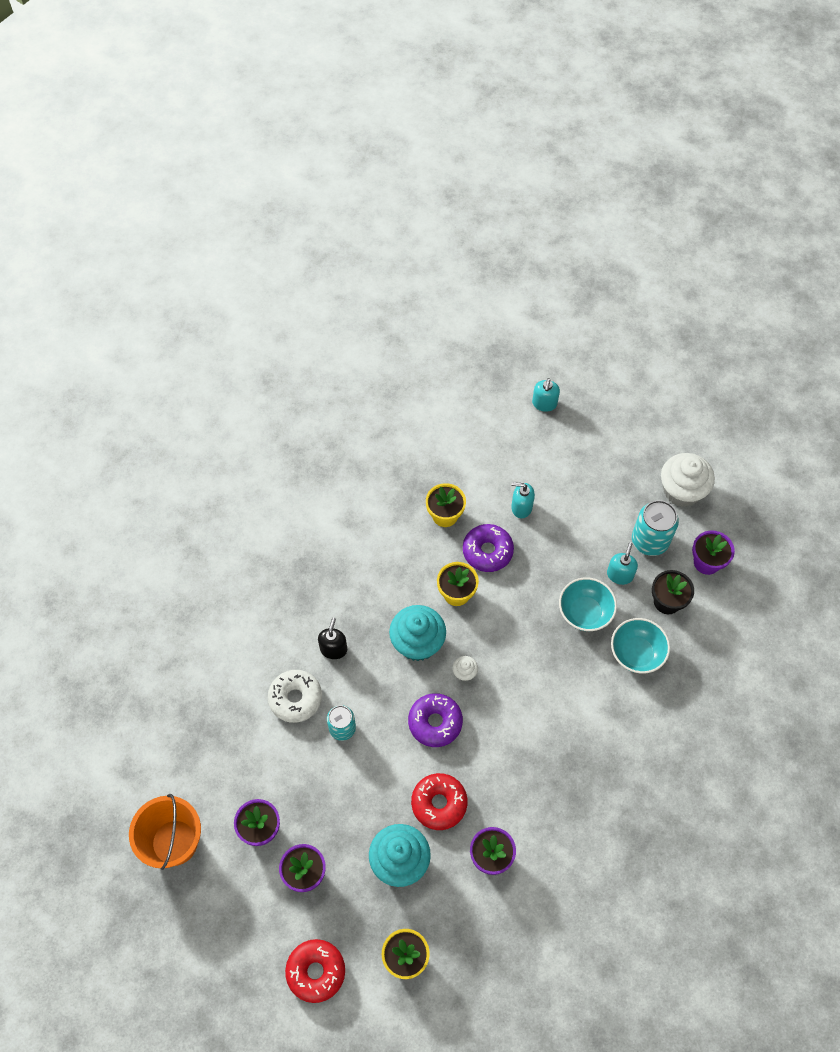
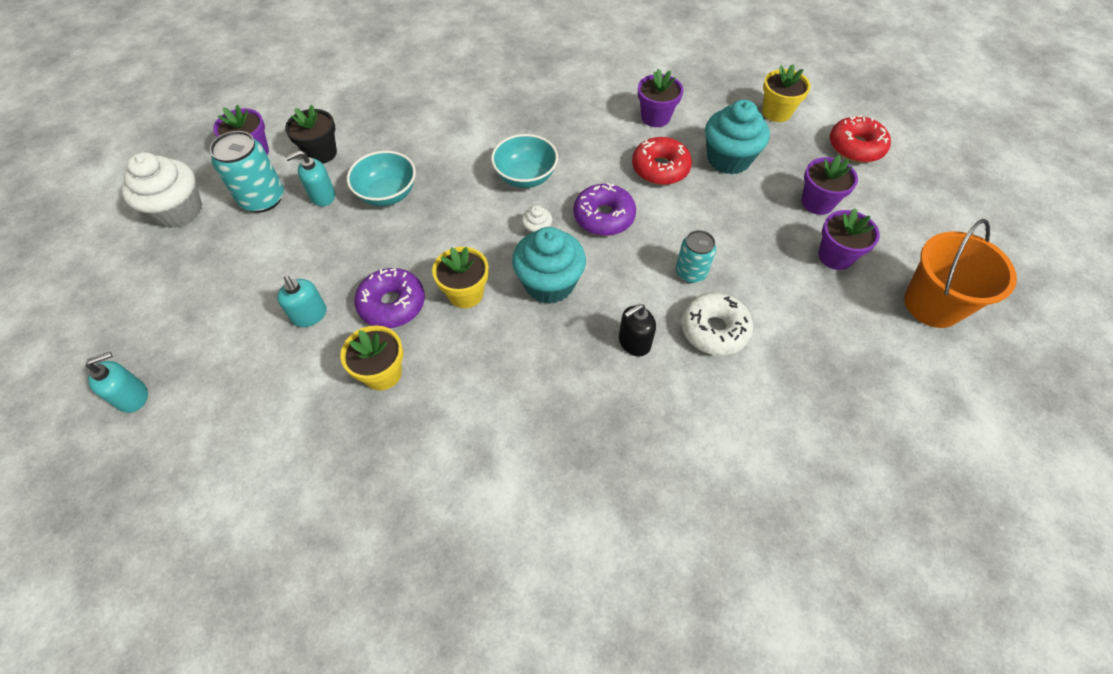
camera: 135 degrees left, 5 degrees down
(636, 653) = (393, 142): turquoise bowl -> turquoise bowl (525, 177)

